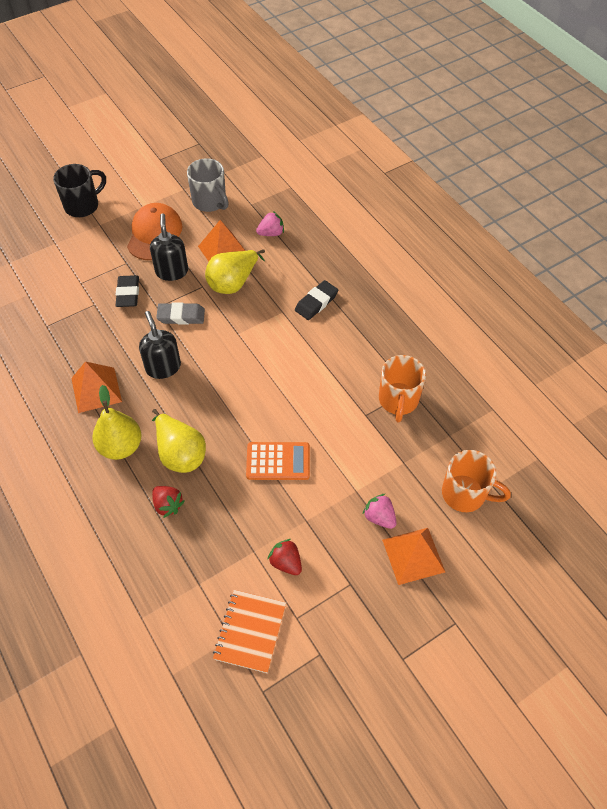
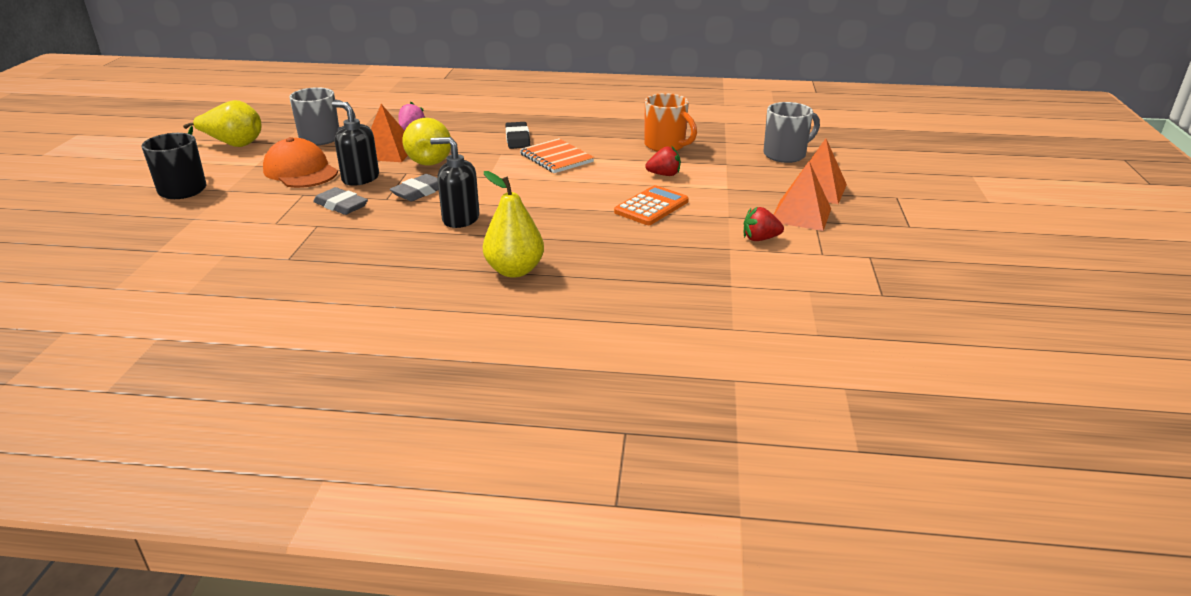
camera: 50 degrees left, 25 degrees down
(96, 390) = (423, 259): orange pyramid -> orange pyramid (801, 215)
(128, 293) = (341, 205): black eraser -> grey eraser
(168, 505) = (621, 270): red strawberry -> red strawberry (664, 175)
(180, 453) = (572, 244): yellow pear -> yellow pear (233, 144)
(250, 631) = (812, 279): orange notebook -> orange notebook (556, 158)
(379, 517) = (765, 189): pink strawberry -> none
(465, 494) = (785, 155): orange mug -> grey mug

